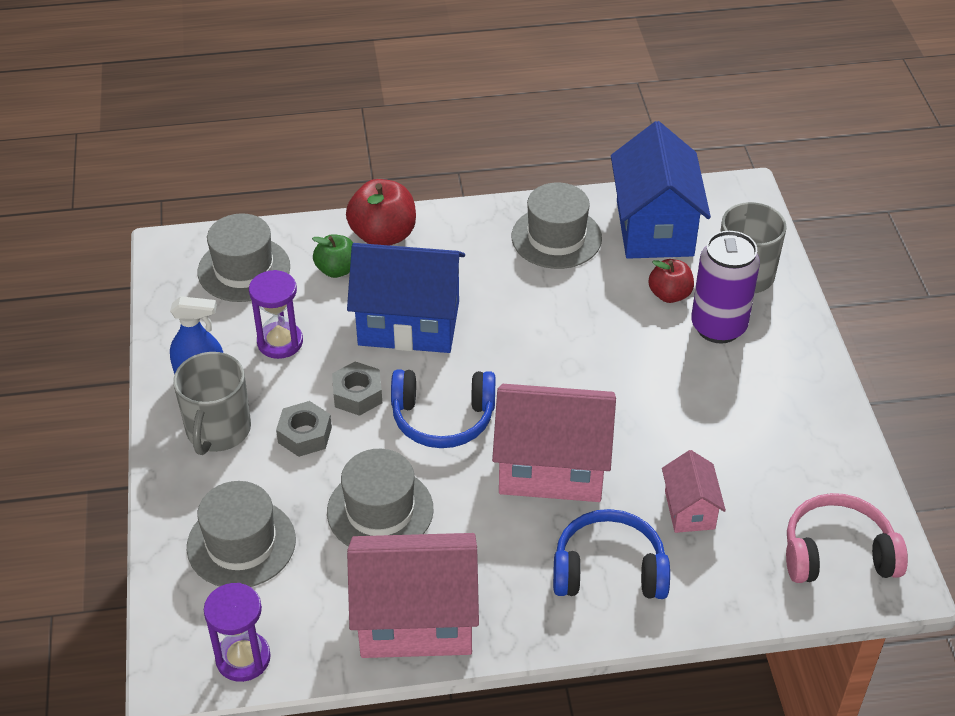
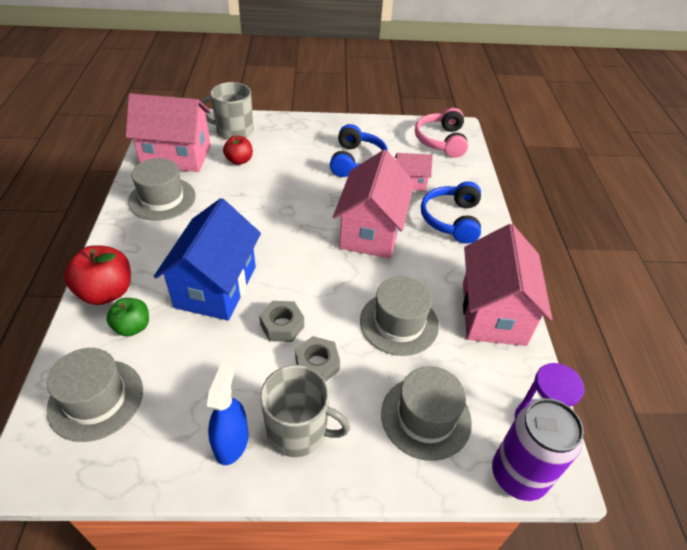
camera: 85 degrees left, 0 degrees up
(280, 342) = (205, 375): purple hourglass -> none
(443, 418) = (318, 278): blue headphones -> blue headphones (357, 161)
(654, 228) = (176, 156): blue house -> pink house
(718, 327) = (273, 148): purple can -> purple can (518, 475)

